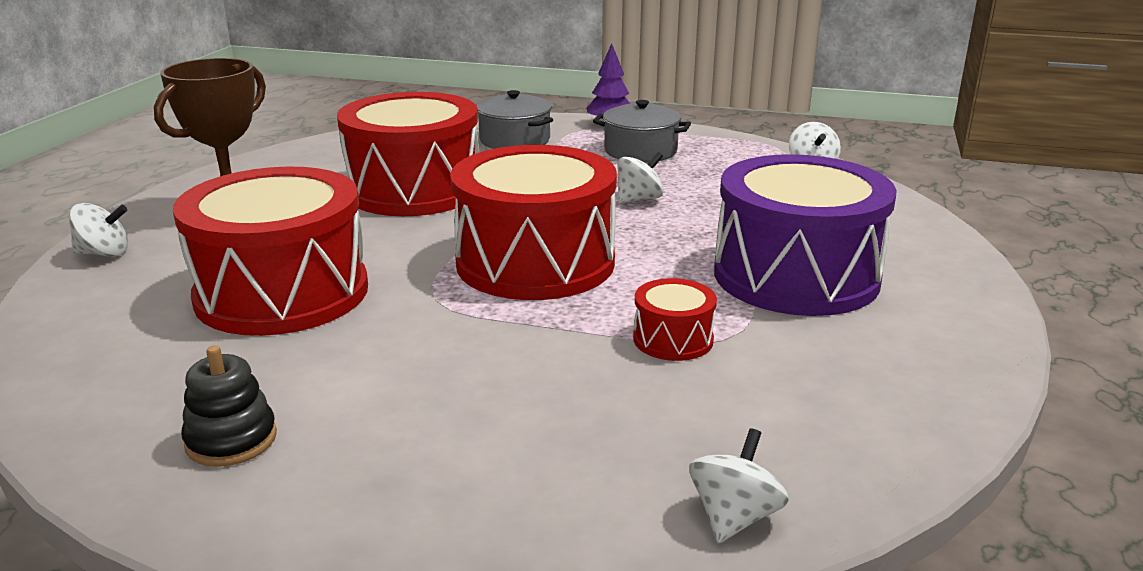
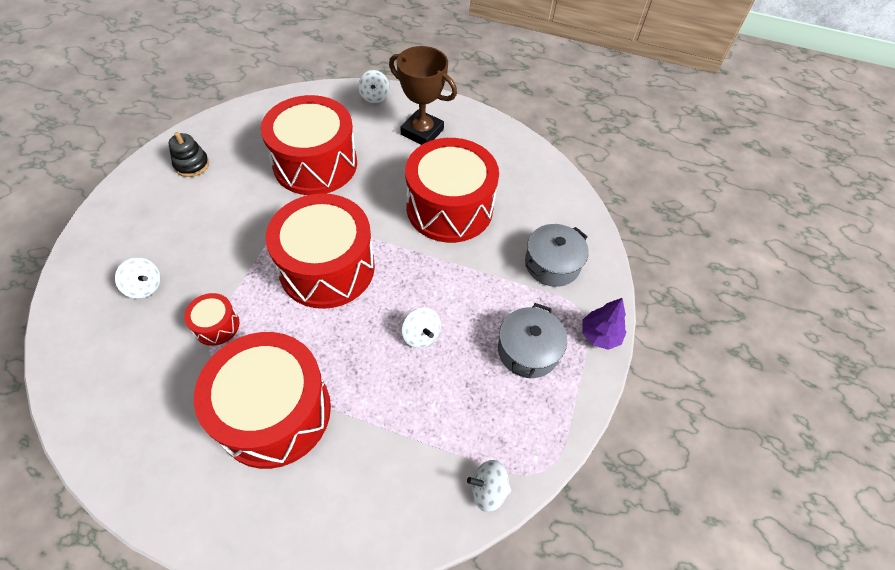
camera: 90 degrees right, 30 degrees up
(734, 517) = (67, 325): white spinning top -> white spinning top (145, 286)
(796, 276) = (274, 412): purple drum -> red drum

